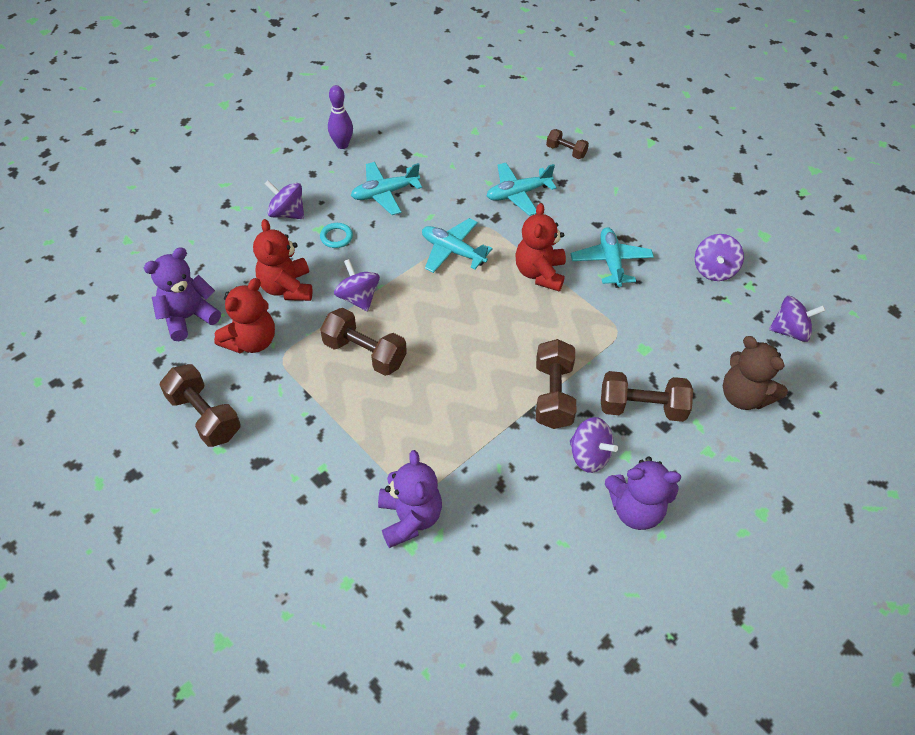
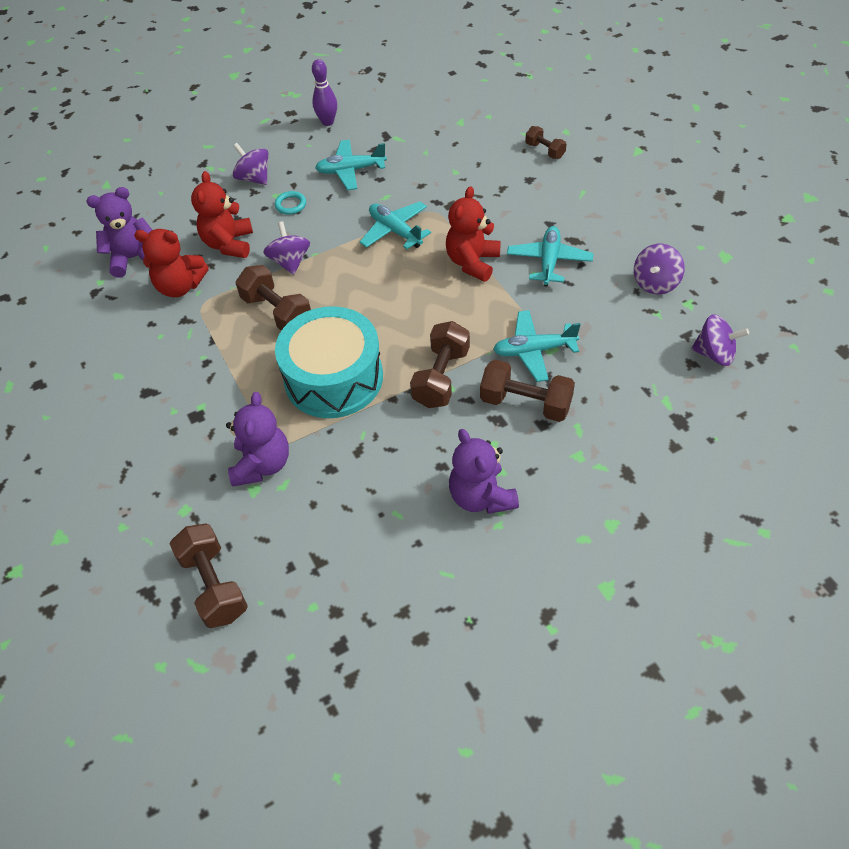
camera: 20 degrees right, 0 degrees up
(204, 416) = (116, 345): brown dumbbell -> brown dumbbell (214, 585)
(251, 341) = (180, 286): red teddy bear -> red teddy bear turned 45 degrees clockwise
(448, 413) = (333, 378): none -> turquoise drum
(518, 194) = (480, 185): turquoise plane -> turquoise plane (534, 351)
(589, 455) = (455, 439): purple spinning top -> none
(635, 509) = (481, 496): purple teddy bear -> purple teddy bear turned 45 degrees clockwise
(743, 396) = (637, 409): brown teddy bear -> none

